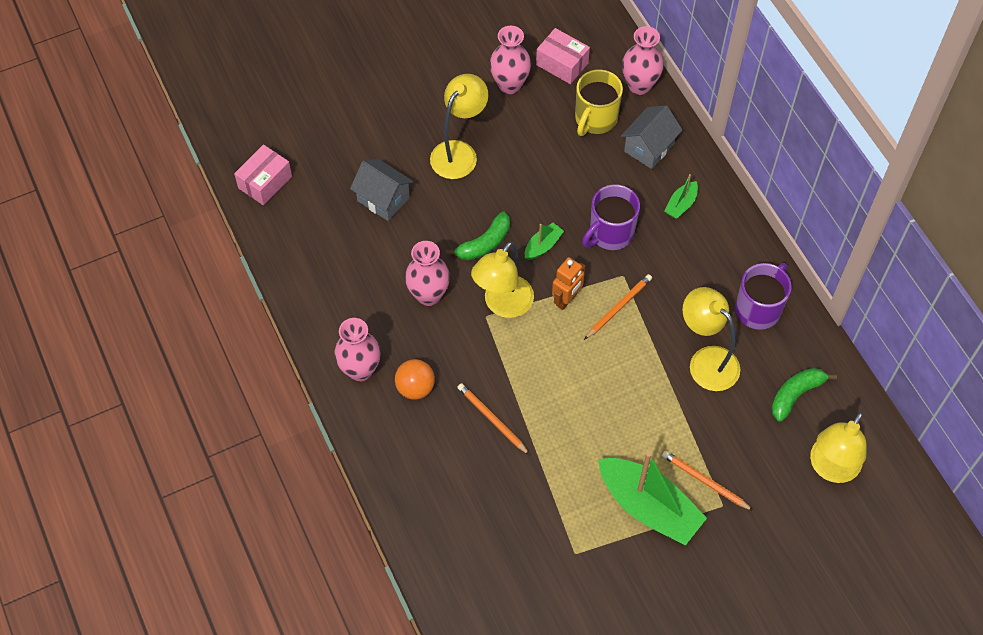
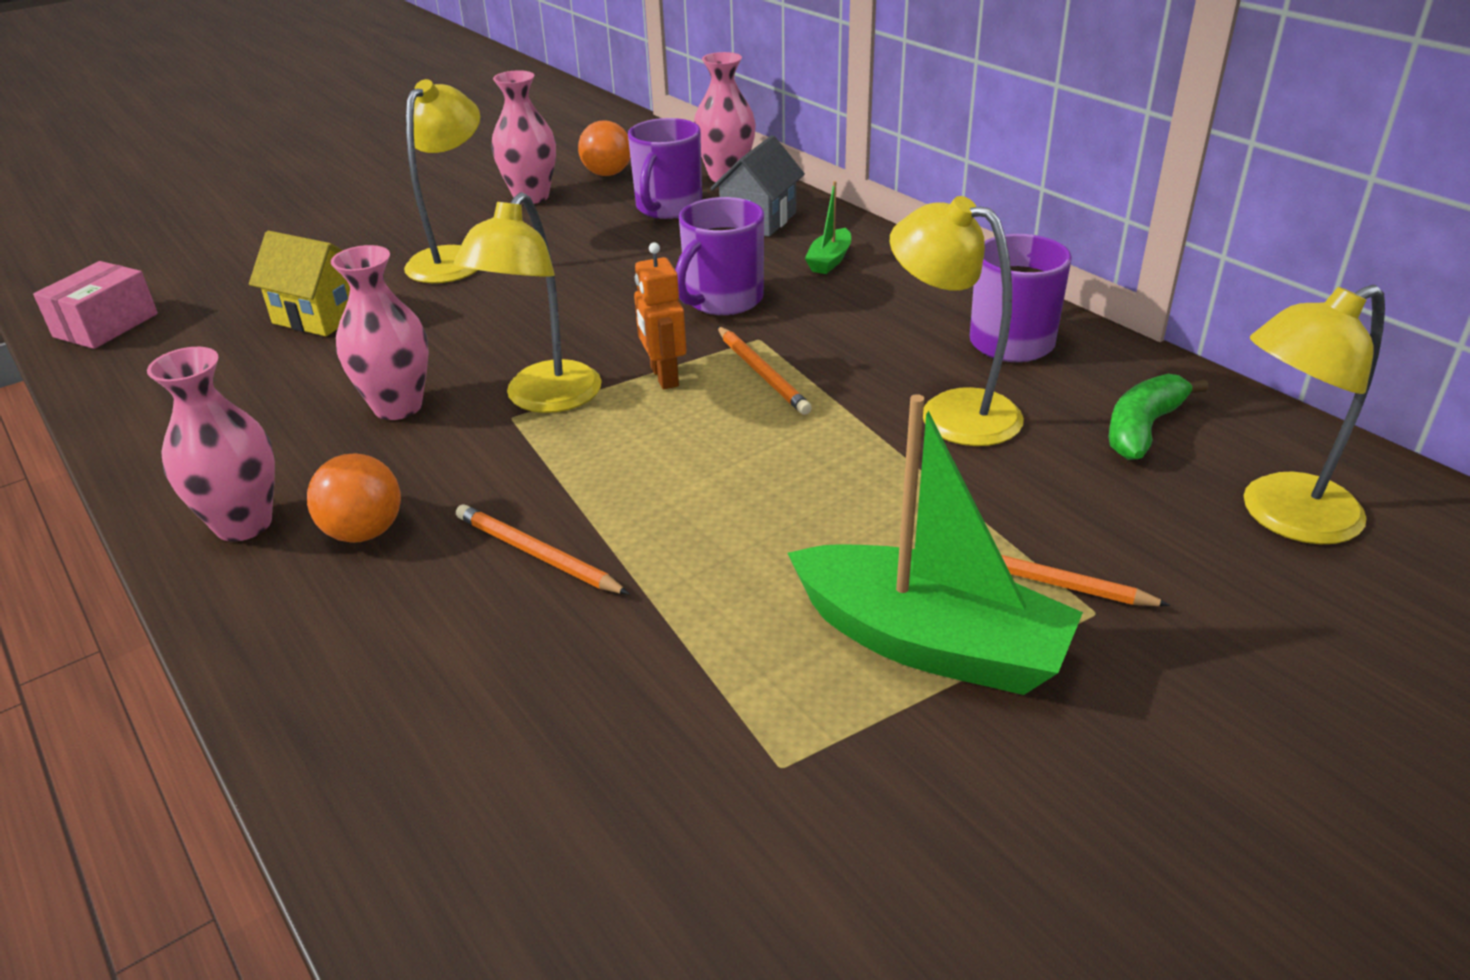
camera: 10 degrees left, 25 degrees down
(383, 199) = (320, 316): grey house -> yellow house
(484, 243) = (502, 337): green banana -> none
(543, 246) = (608, 326): green boat -> none
(562, 64) = (607, 174): pink box -> orange ball
(566, 299) = (664, 377): orange robot -> orange robot turned 135 degrees clockwise
(595, 119) = (668, 208): yellow mug -> purple mug
(618, 307) = (762, 373): orange pencil -> orange pencil turned 120 degrees clockwise
(830, 468) = (1282, 516): yellow lamp -> yellow lamp turned 45 degrees clockwise

